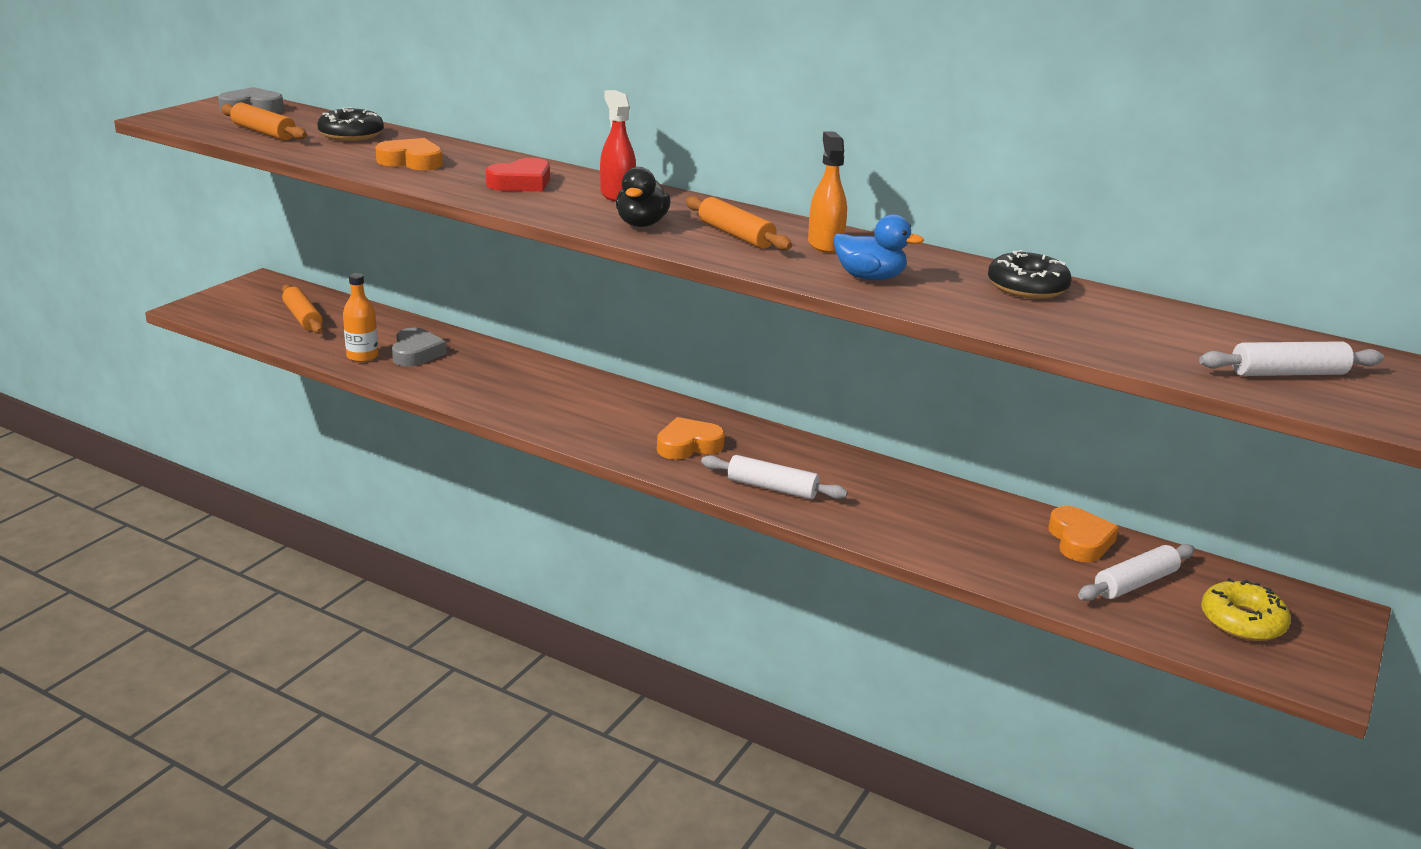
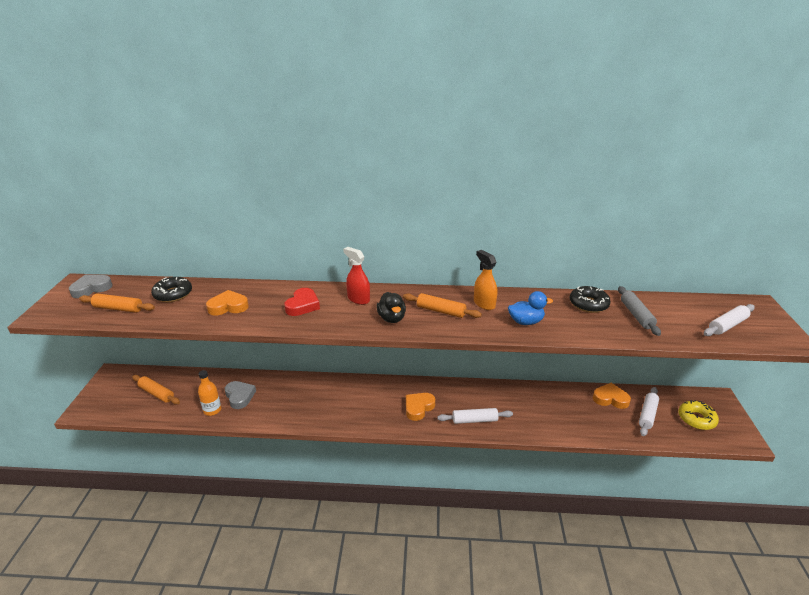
camera: 25 degrees left, 5 degrees up
(1079, 540) = (610, 399): orange heart -> orange heart turned 45 degrees counterclockwise
(1105, 319) = (636, 315): none -> grey rolling pin

